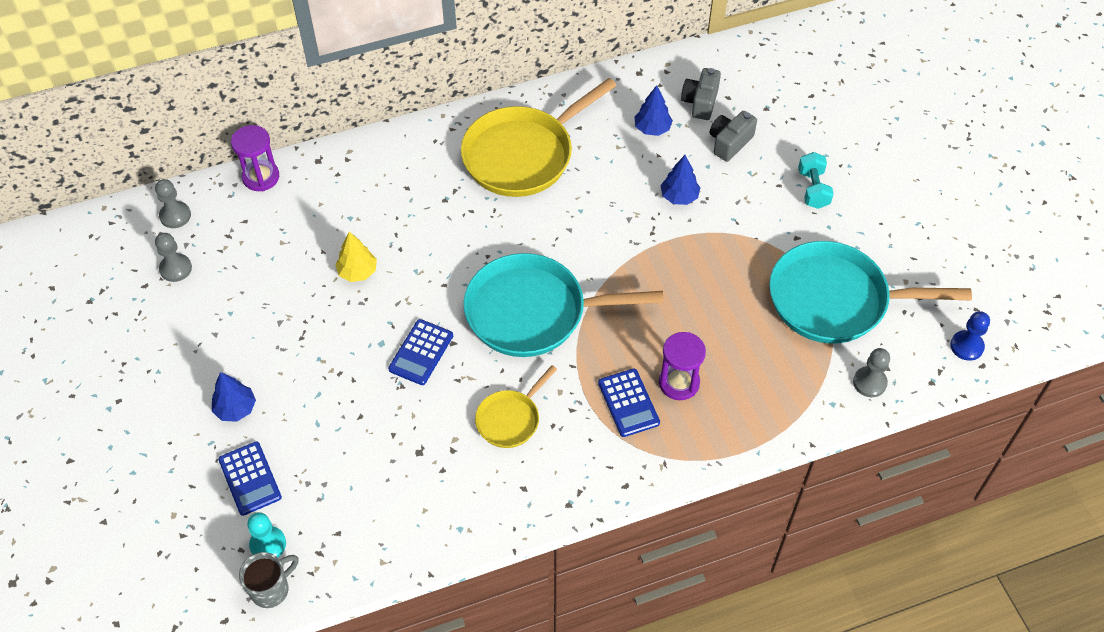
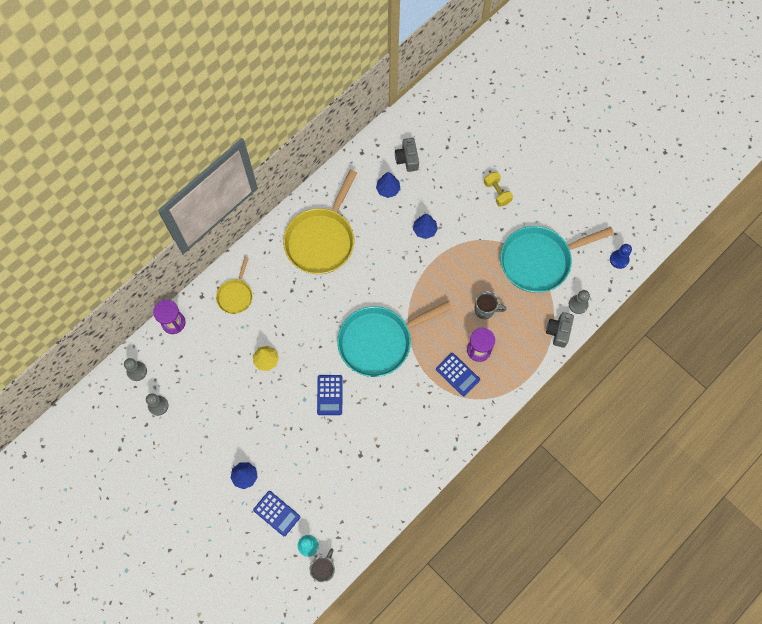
camera: 25 degrees left, 15 degrees up
(510, 419) = (399, 413): yellow pan -> yellow pan (236, 295)
(717, 333) = (485, 310): none -> grey mug
(729, 143) = (437, 180): grey camera -> grey camera (558, 331)
(813, 189) = (497, 192): turquoise dumbbell -> yellow dumbbell

